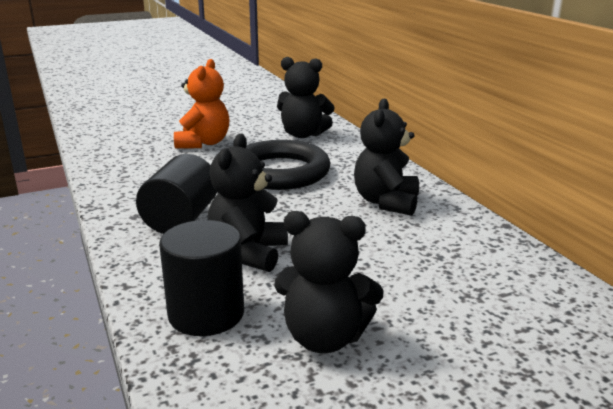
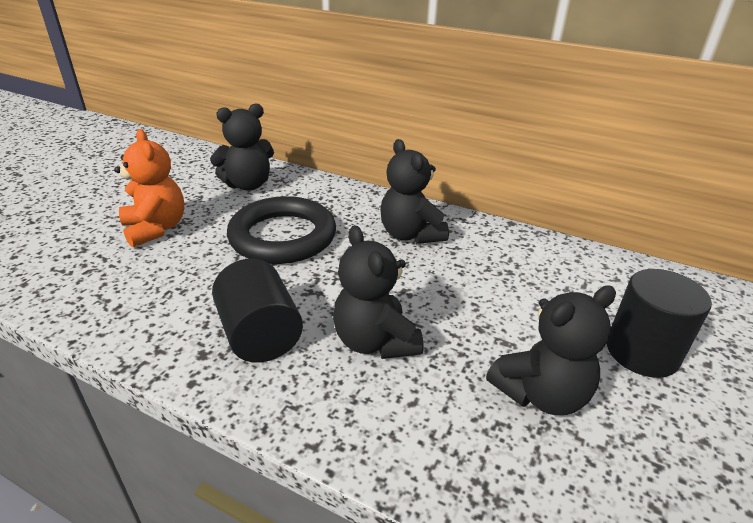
camera: 40 degrees left, 10 degrees up
(206, 314) = (429, 429): black cylinder -> black cylinder (642, 352)

